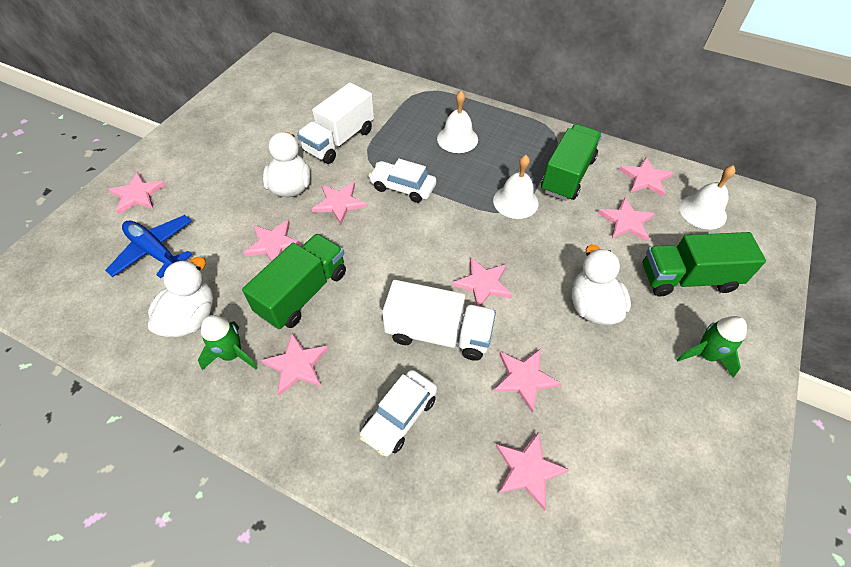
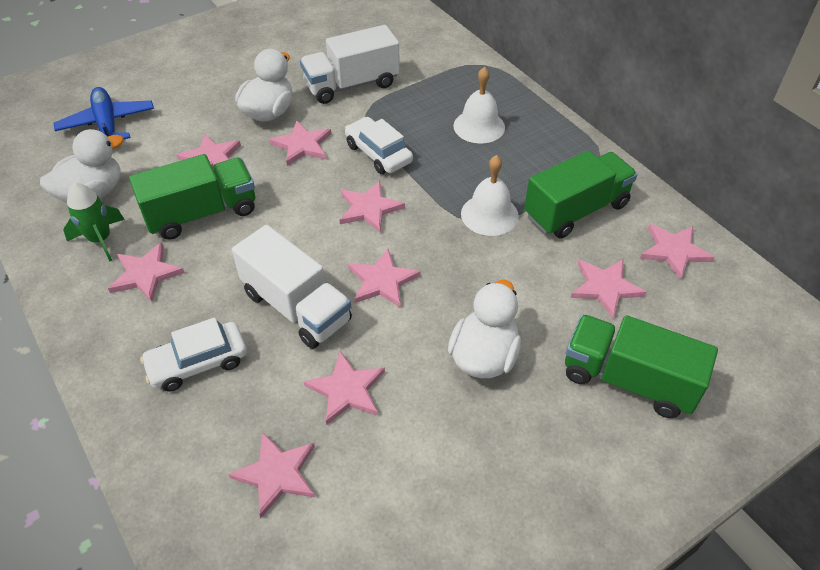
camera: 30 degrees right, 5 degrees down
(137, 195) = (131, 70): pink star -> pink star (369, 208)
(702, 211) = (718, 317): white bell -> none
(705, 355) = (575, 469): green rocket -> none

